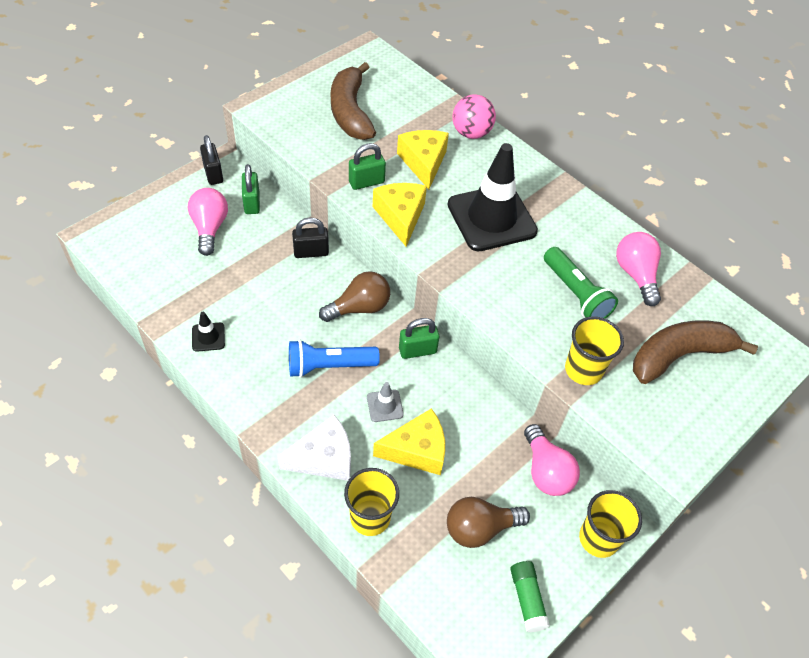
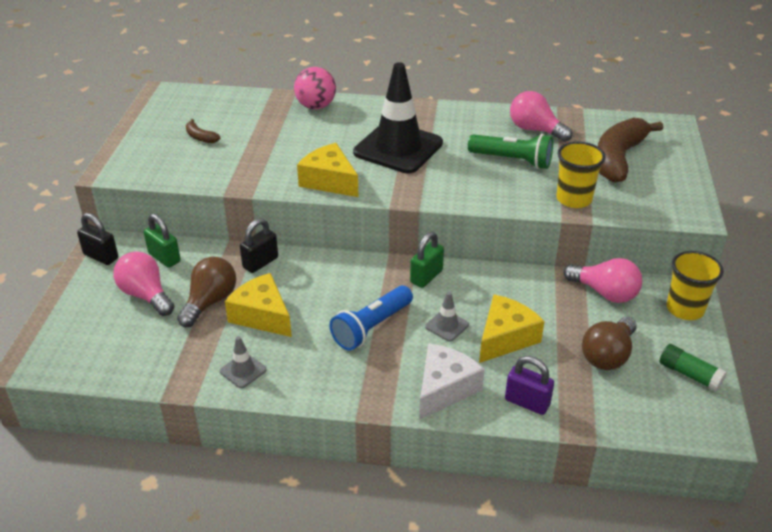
camera: 35 degrees left, 15 degrees down
(208, 337) = (243, 370): black traffic cone -> grey traffic cone
(350, 112) = (200, 137): brown banana -> brown banana, size x0.43
(359, 308) = (347, 276): brown light bulb -> brown light bulb (210, 302)
(366, 182) = (273, 174): green padlock -> none
(370, 517) = (527, 402): yellow cup -> purple padlock
(423, 162) = (303, 140): yellow cheese -> yellow cheese (262, 315)

